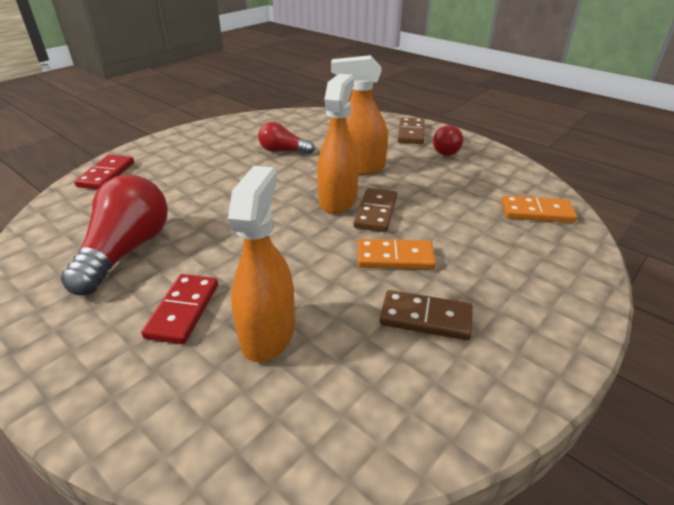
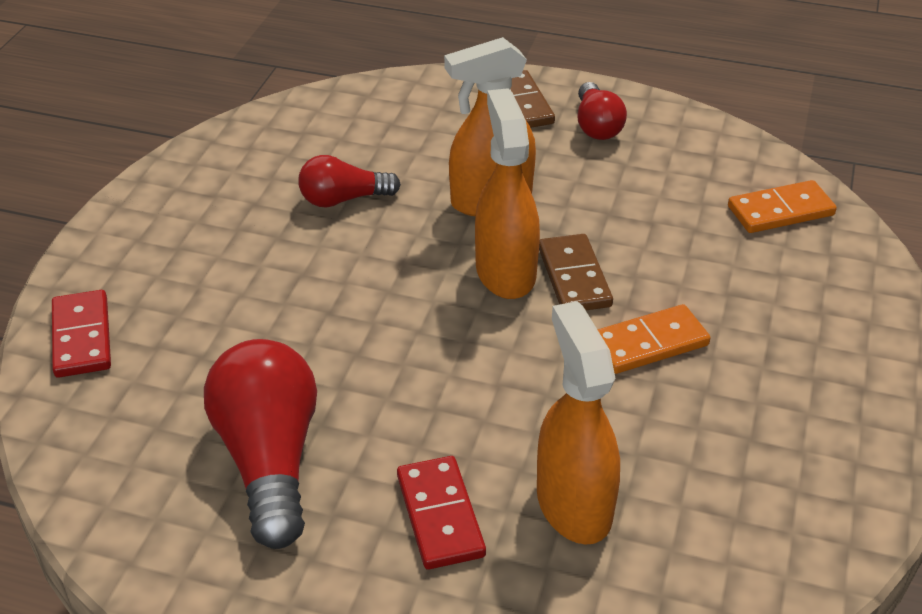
camera: 25 degrees left, 5 degrees up
(425, 318) = (740, 416): brown domino -> none

